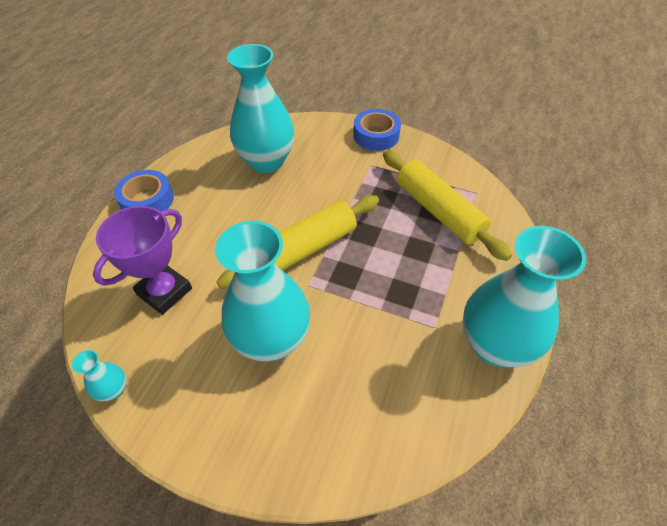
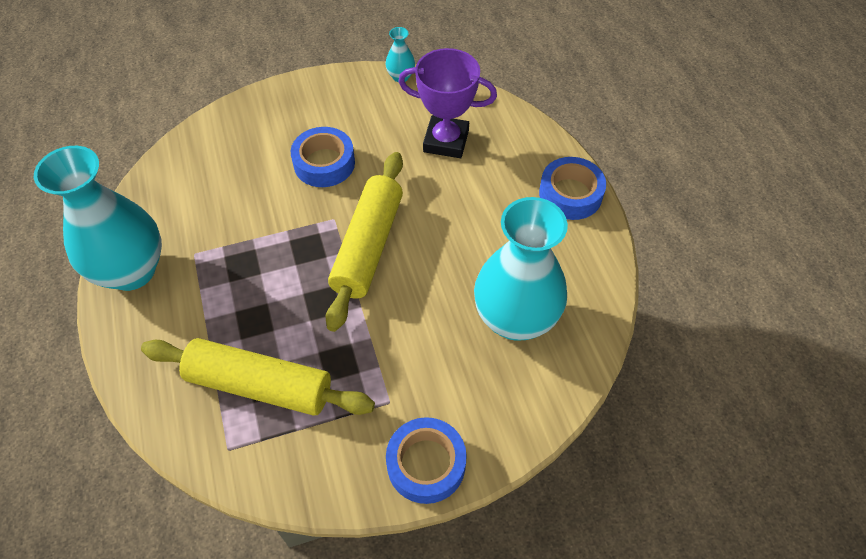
camera: 140 degrees right, 5 degrees up
(164, 291) = (446, 141): purple trophy -> purple trophy turned 75 degrees counterclockwise
(271, 340) = (324, 163): turquoise vase -> blue tape

